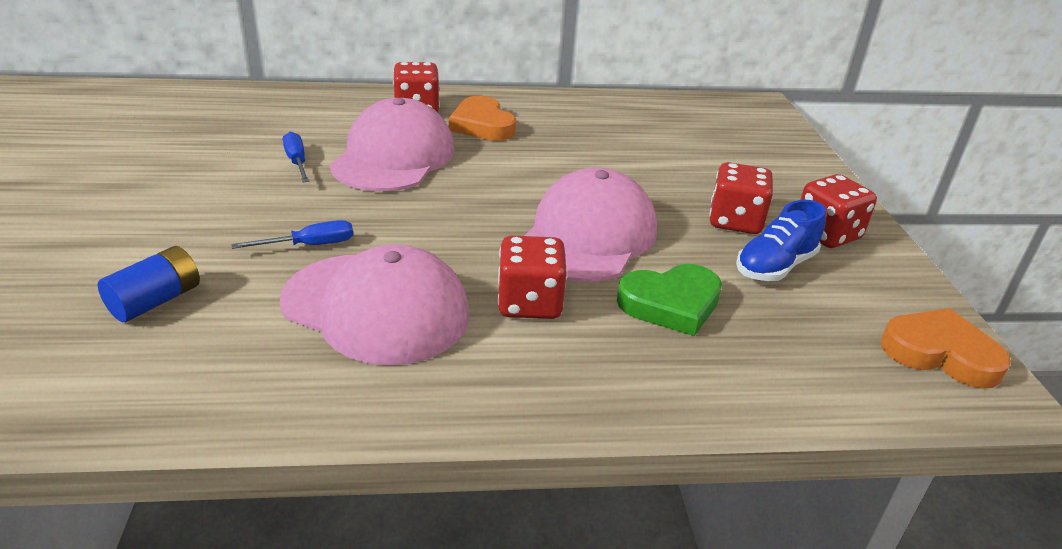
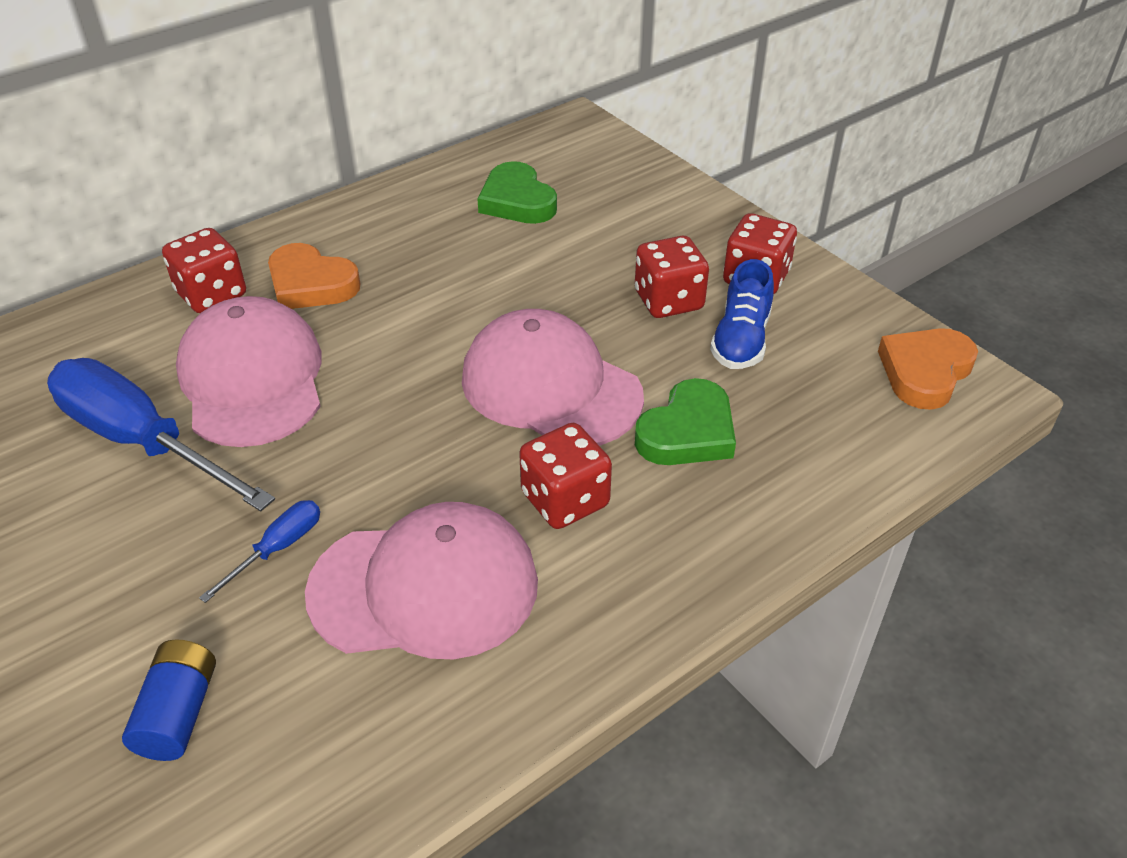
camera: 30 degrees left, 10 degrees up
(297, 162) = (142, 441): blue screwdriver -> blue screwdriver, size x2.26
(588, 235) = (550, 387): pink cap -> pink cap turned 45 degrees counterclockwise
(671, 129) = (517, 201): none -> green heart
(940, 353) = (925, 372): orange heart -> orange heart turned 45 degrees counterclockwise

